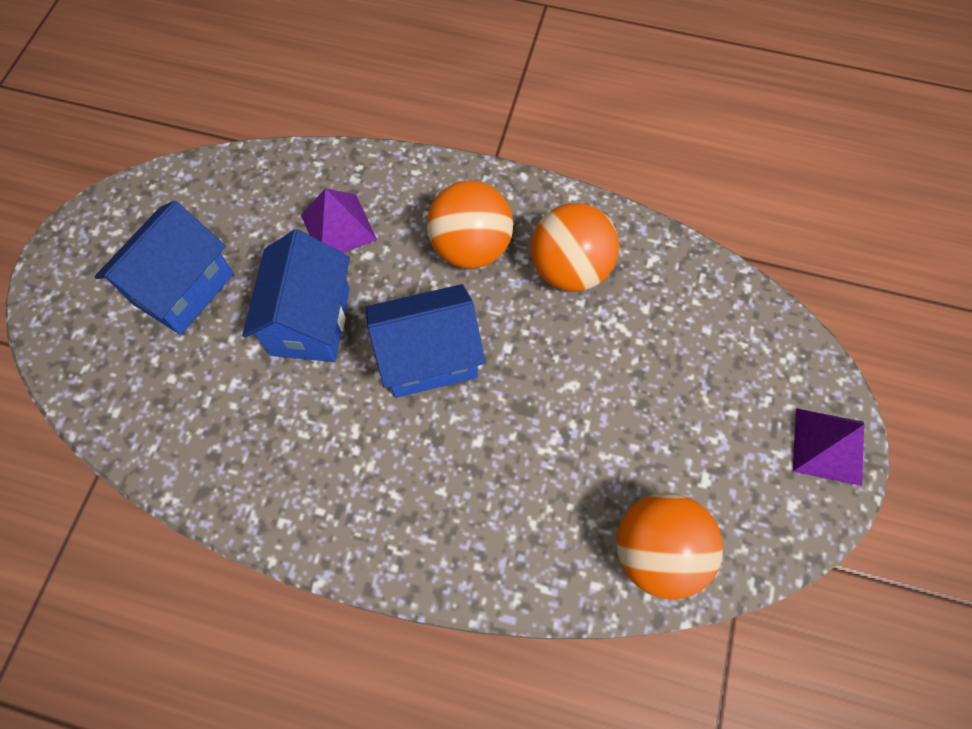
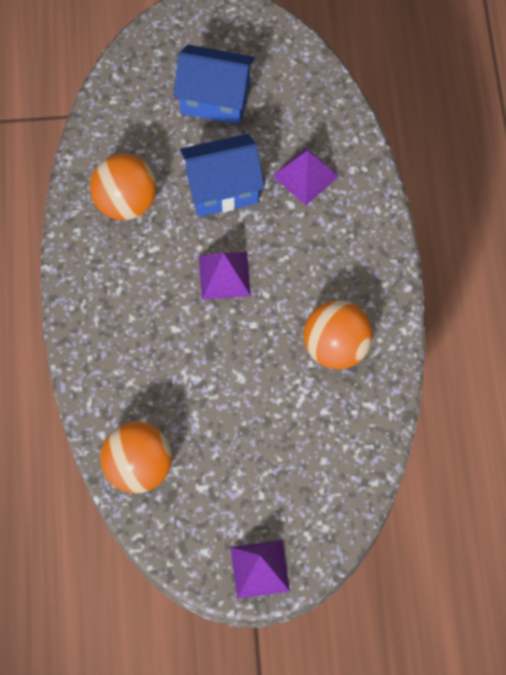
camera: 70 degrees right, 0 degrees up
(429, 358) = (224, 275): blue house -> purple pyramid
(470, 247) = (326, 272): orange ball -> orange ball (125, 202)

